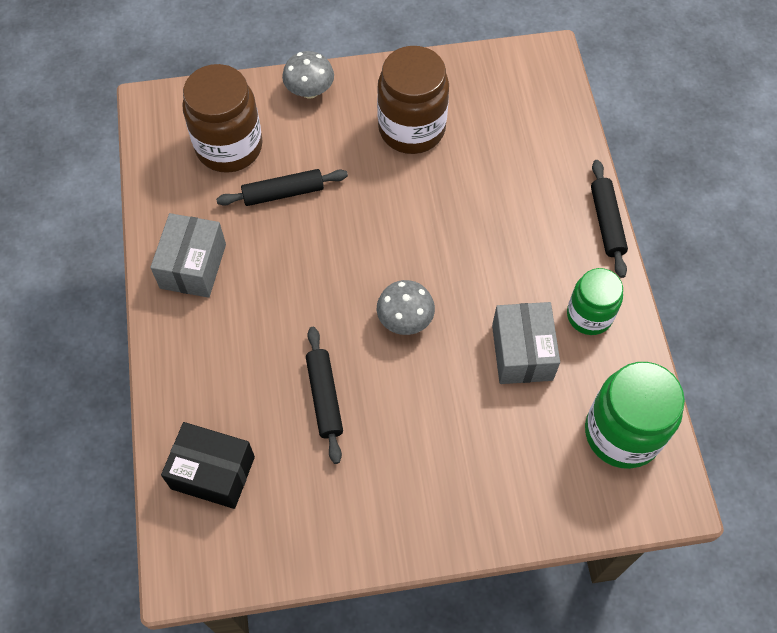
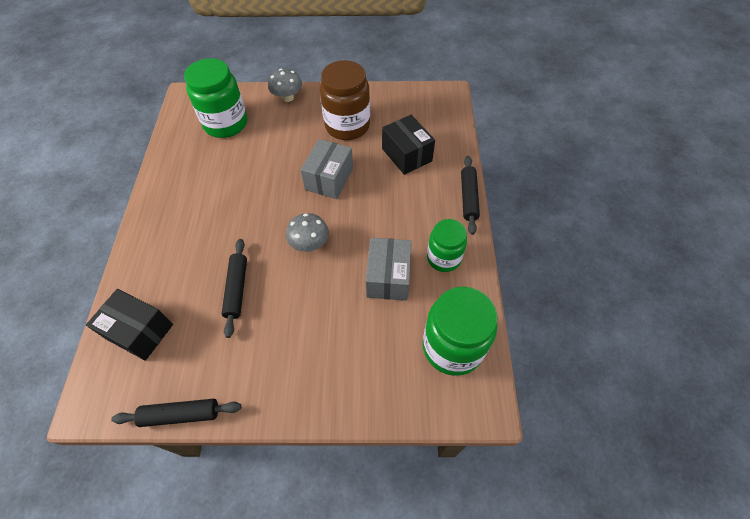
camera: 10 degrees right, 5 degrees down
(193, 266) = (177, 191): grey box -> grey box (329, 179)
(229, 147) = (226, 123): brown jar -> green jar
(283, 193) = (251, 154): black rolling pin -> black rolling pin (180, 414)
(508, 166) = (407, 155): none -> black box

